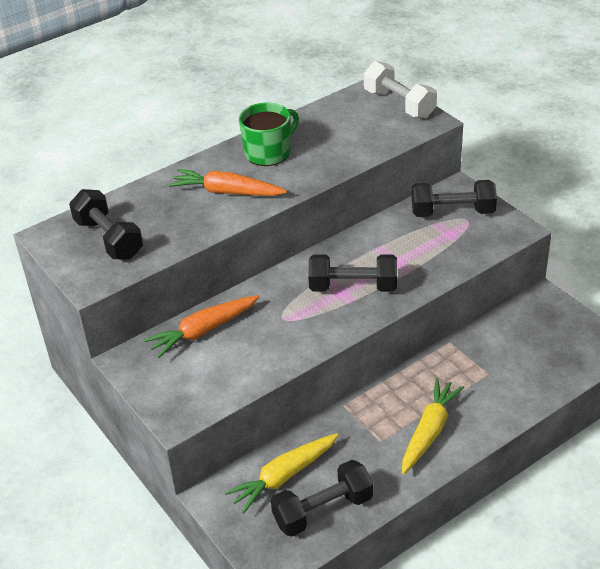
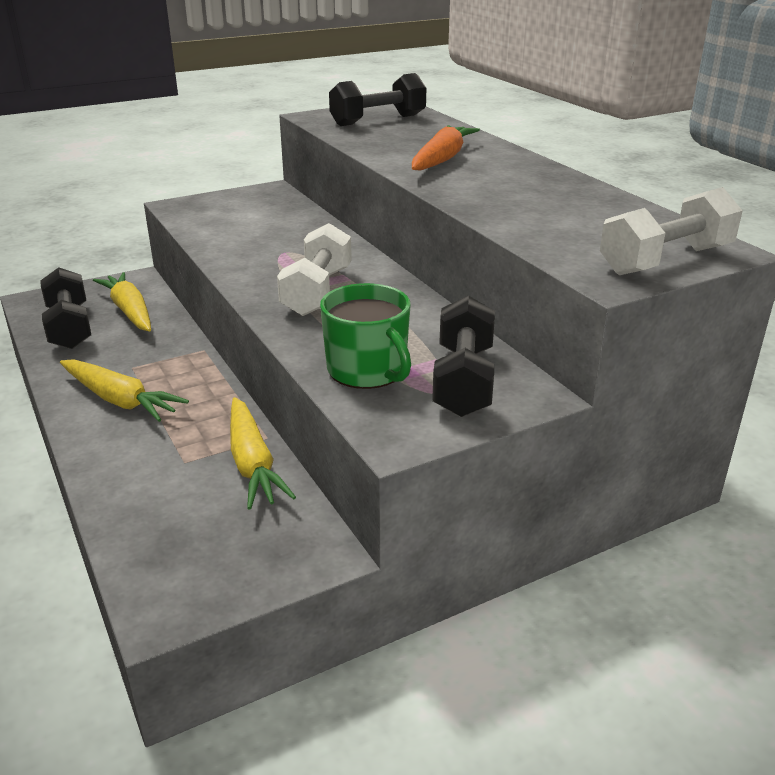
camera: 95 degrees right, 10 degrees down
(203, 331) = (289, 217): orange carrot -> none
(268, 152) = (525, 179): green mug -> green mug (368, 370)
(353, 287) = (317, 292): black dumbbell -> white dumbbell
(479, 342) = (252, 463): none -> yellow carrot

